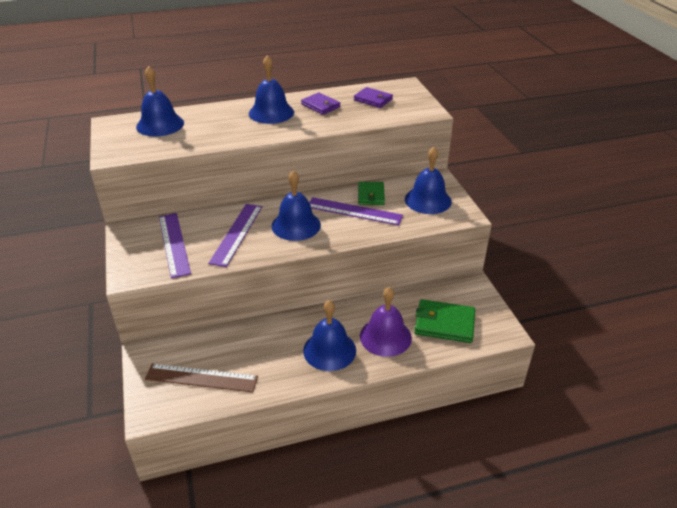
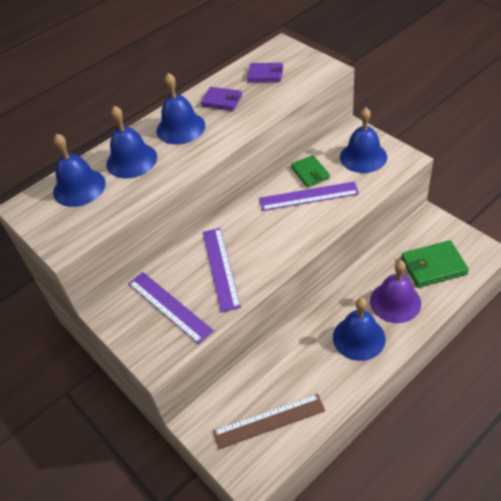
camera: 20 degrees left, 10 degrees up
(296, 225) = (268, 234): blue bell -> blue bell (131, 160)

